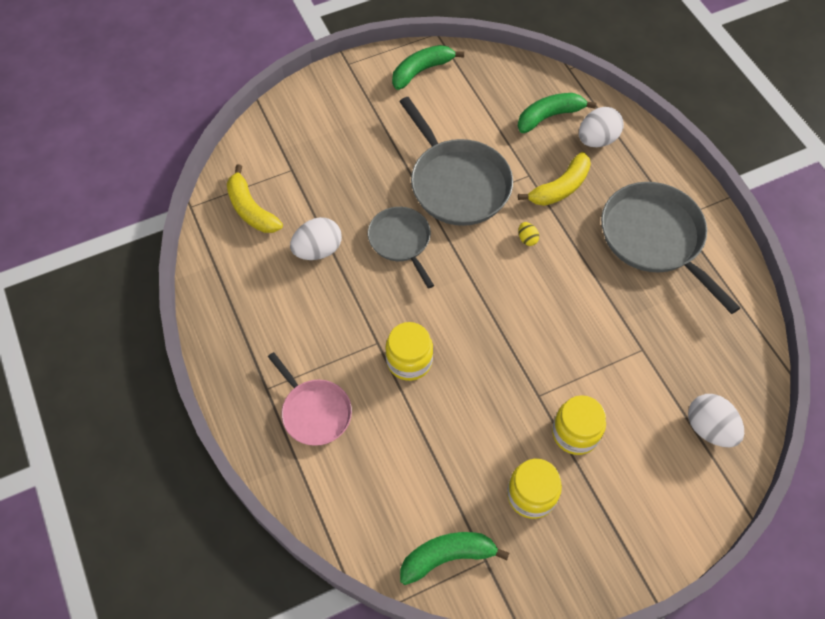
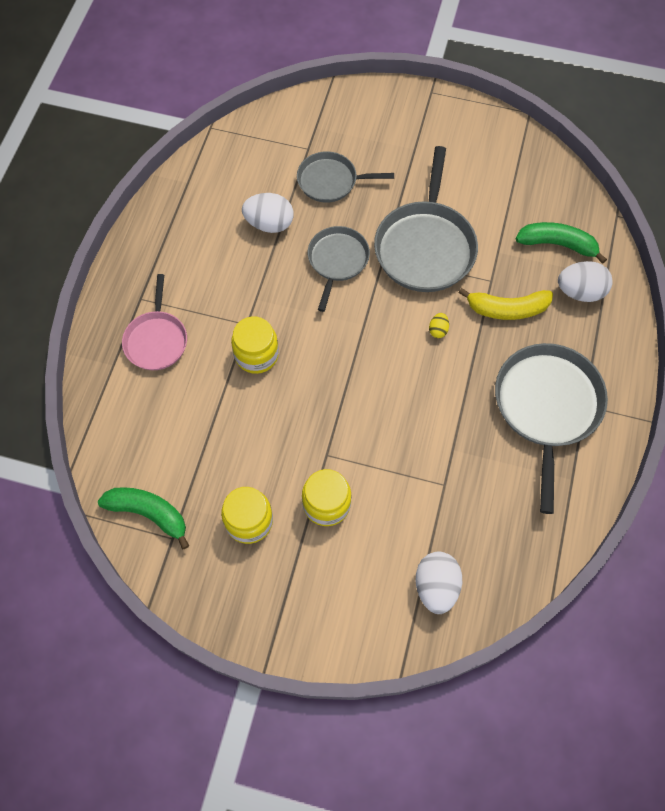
camera: 40 degrees right, 5 degrees up
(251, 209) = (250, 159): yellow banana -> none
(335, 183) = (330, 181): none -> grey pan
(421, 71) = (486, 136): green banana -> none

